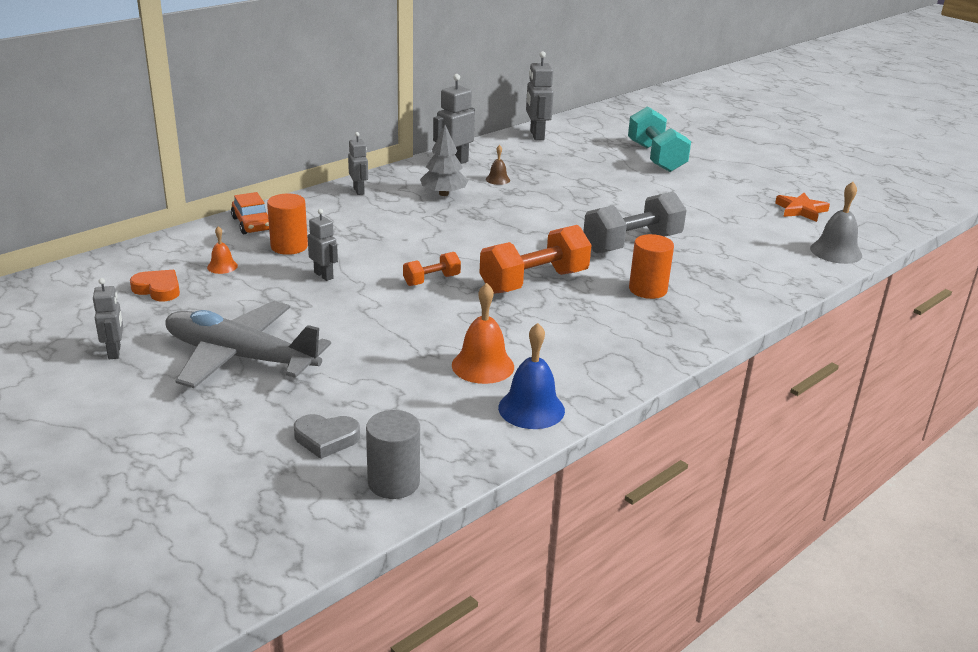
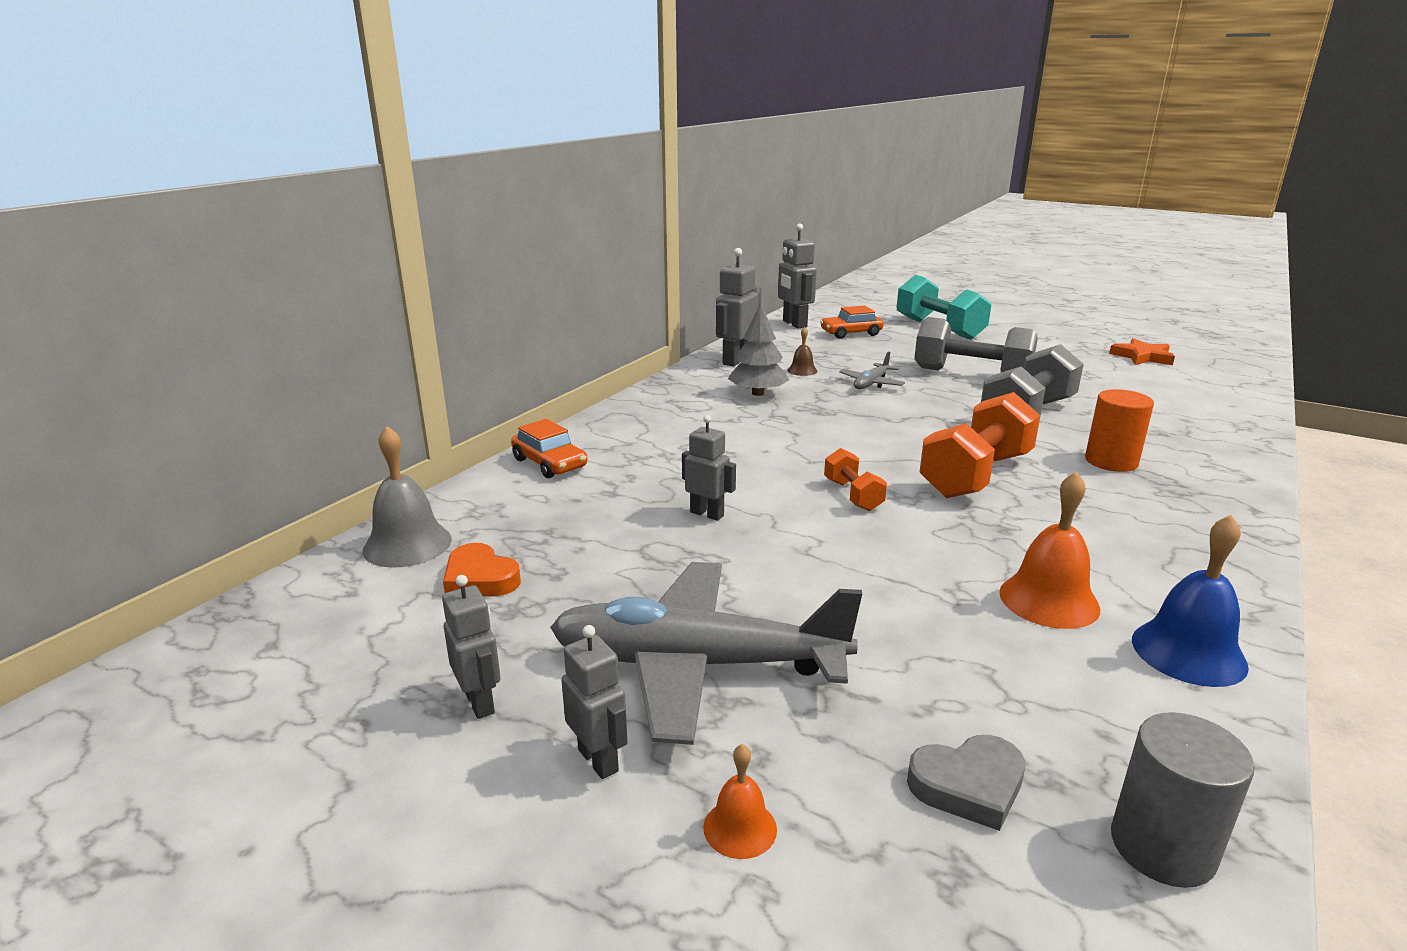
camera: 15 degrees left, 5 degrees down
(158, 289) = (480, 578): orange heart -> orange heart turned 150 degrees counterclockwise
(222, 266) = (553, 527): orange bell -> orange bell (740, 828)
(289, 246) = (625, 484): orange cylinder -> none
(359, 191) = (653, 404): grey robot -> grey robot (598, 760)
(431, 280) = (853, 495): orange dumbbell -> orange dumbbell turned 60 degrees counterclockwise
(539, 199) = (871, 383): none -> grey plane
(574, 151) = (851, 333): none -> orange car
(629, 204) = (971, 375): none -> grey dumbbell
(836, 251) = (1233, 390): grey bell -> grey bell (407, 544)

